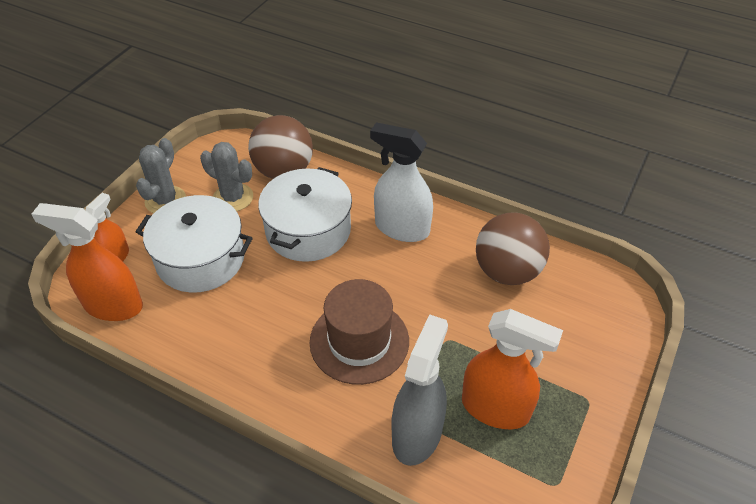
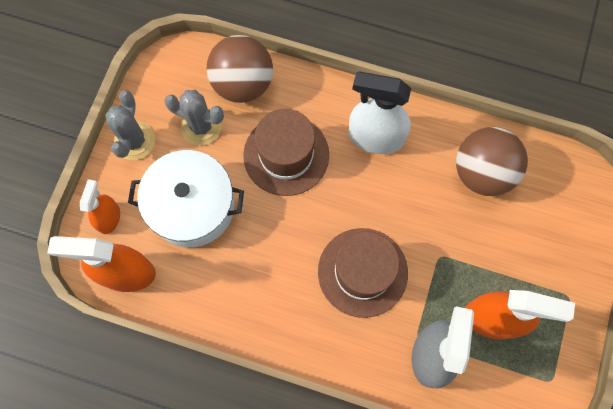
camera: 10 degrees left, 25 degrees up
(308, 230) = (286, 155): white pot -> brown hat

